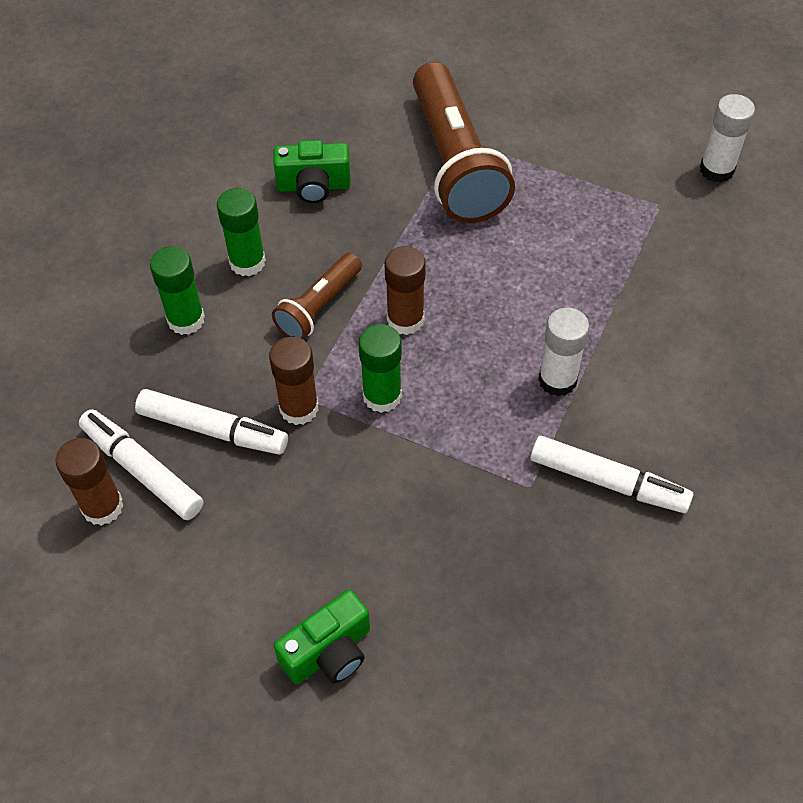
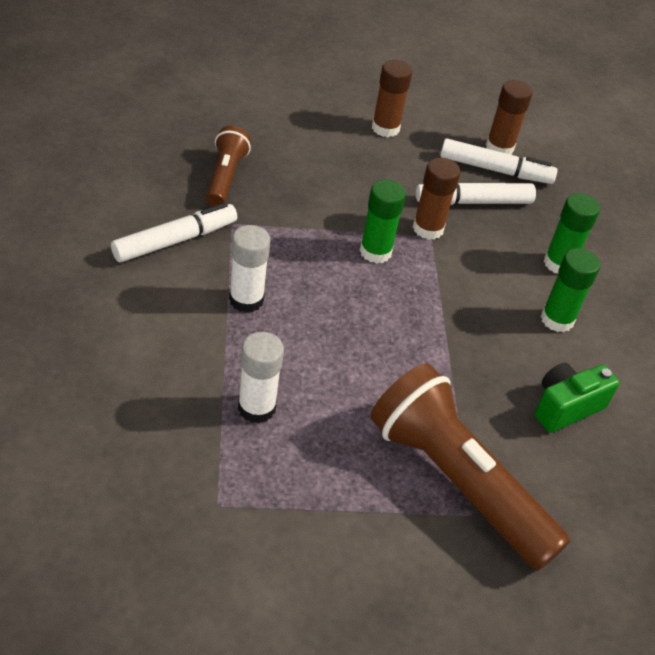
camera: 145 degrees right, 10 degrees down
(319, 307) = (471, 301): brown flashlight -> brown flashlight (225, 177)
(329, 652) = (310, 116): green camera -> none
(405, 319) = (397, 311): brown glue stick -> brown glue stick (385, 128)
(608, 481) = (175, 240): white marker -> white marker turned 150 degrees clockwise
(716, 170) = (166, 580): white glue stick -> white glue stick (256, 408)

